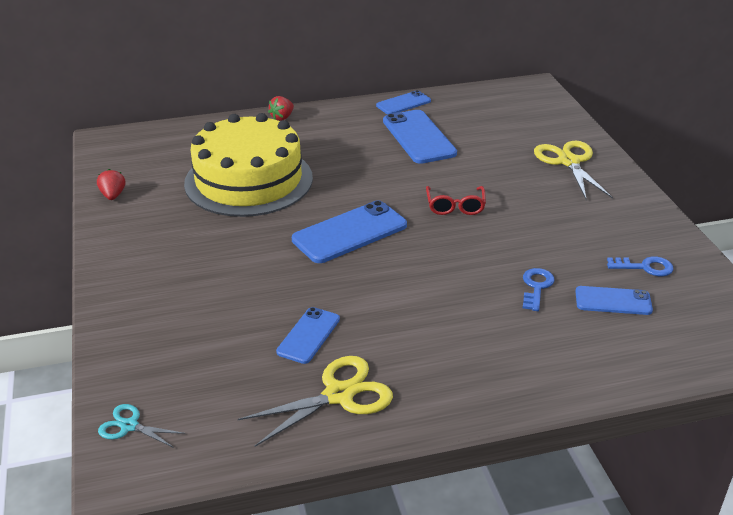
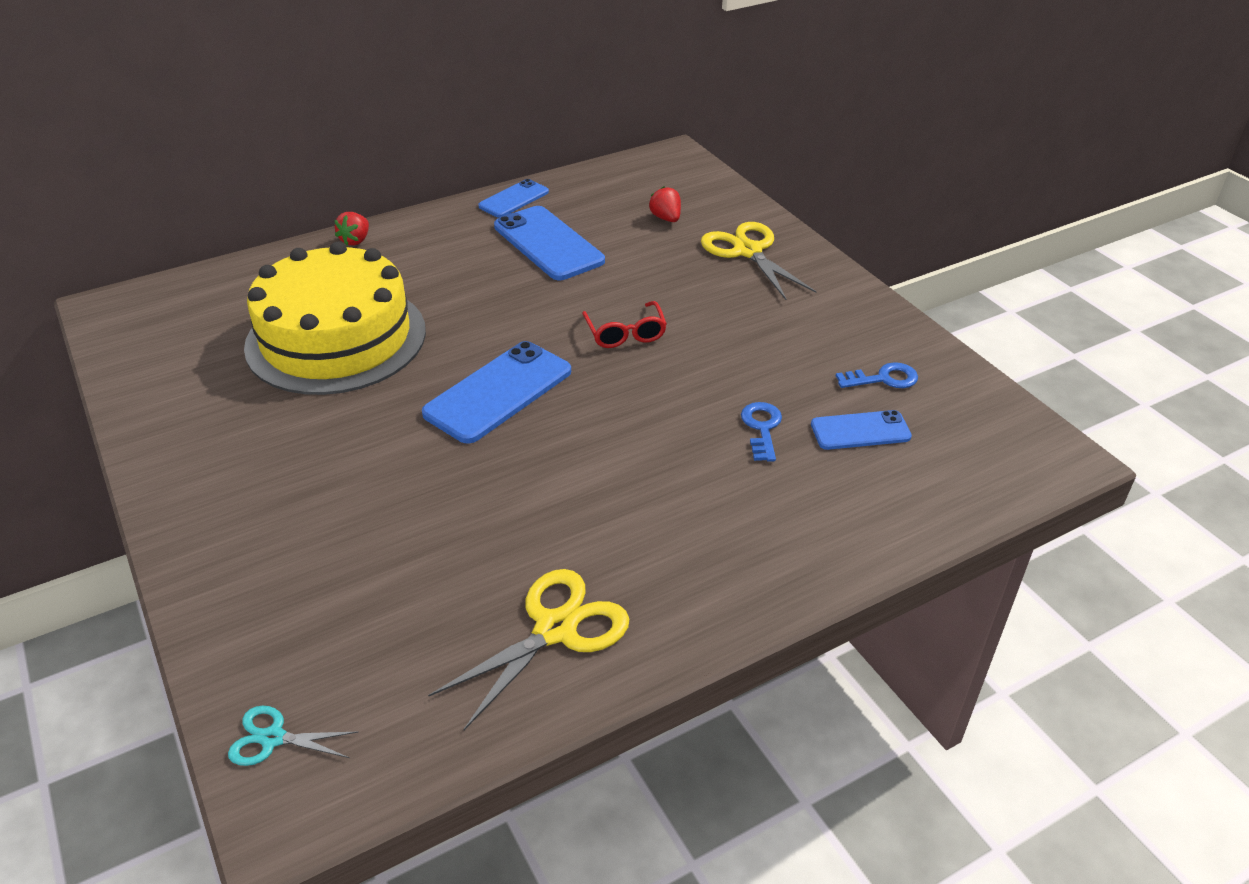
camera: 15 degrees left, 5 degrees up
(113, 195) = (144, 390): red strawberry -> red strawberry (666, 218)
(308, 335) = (488, 551): blue phone -> none

